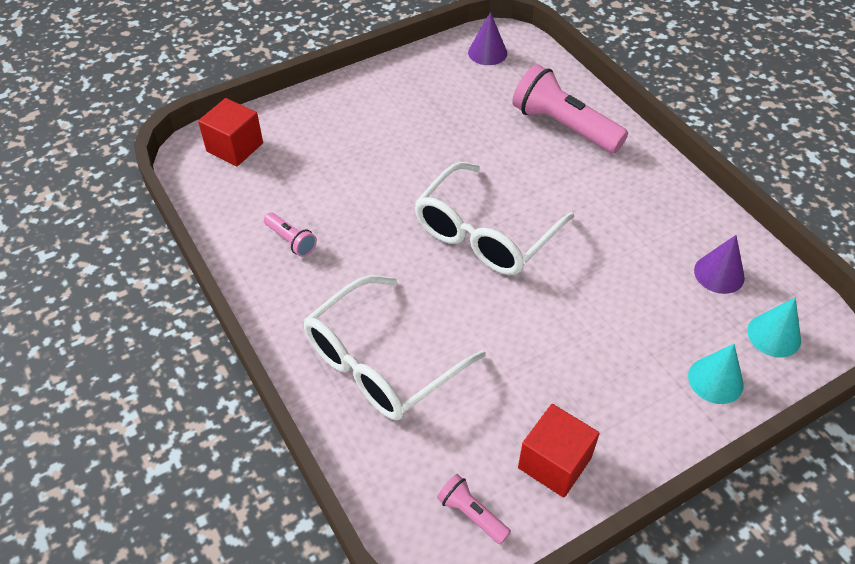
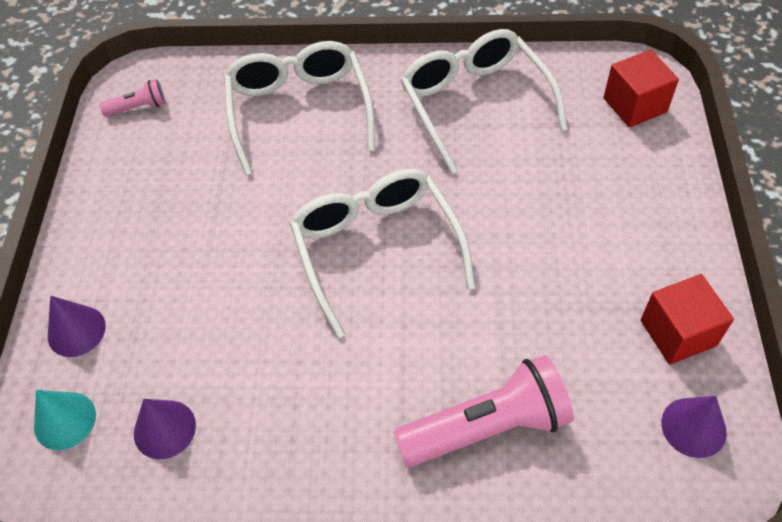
camera: 125 degrees right, 5 degrees up
(291, 240) = (474, 103): pink flashlight -> white glasses
(554, 463) = (125, 172): red cube -> red cube (678, 333)
(715, 380) = (76, 331): turquoise cone -> purple cone

